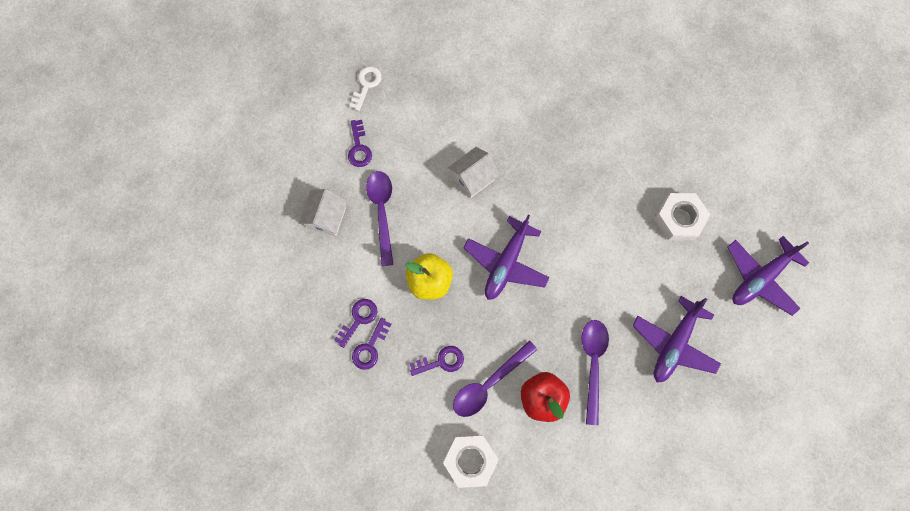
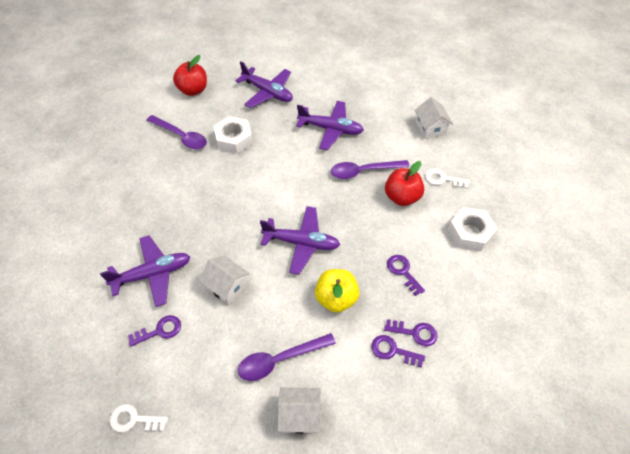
camera: 105 degrees left, 20 degrees down
(359, 148) = (213, 404): purple key -> purple key (159, 330)
(489, 383) = (406, 233): purple spoon -> purple spoon (181, 136)
(506, 111) = (152, 274): none -> purple plane
(558, 461) = (443, 179): none -> white key
(650, 482) = (430, 128): none -> white house
(780, 183) = (193, 90): none -> red apple

